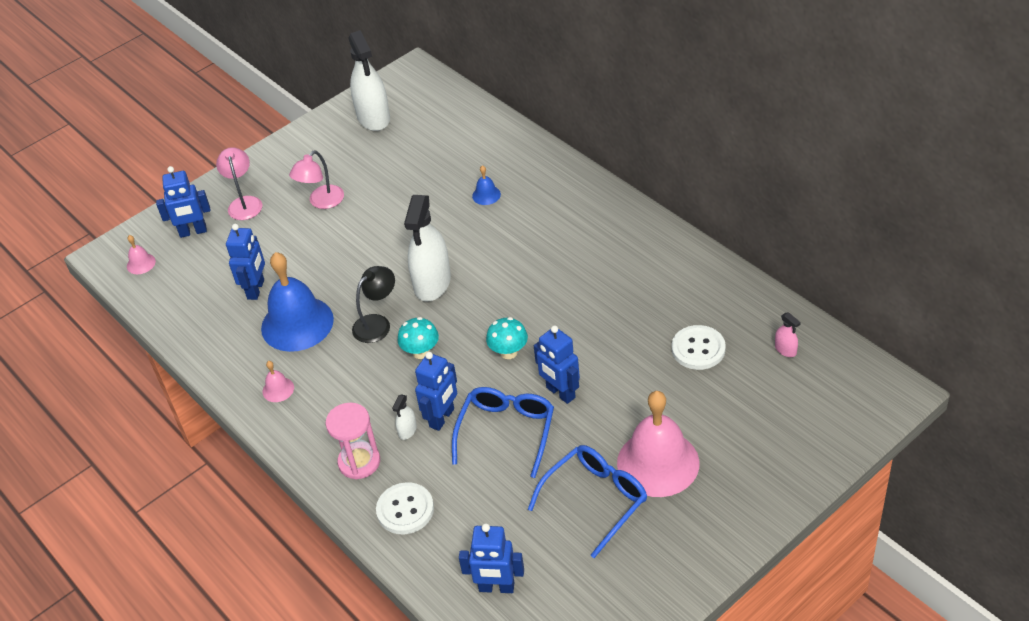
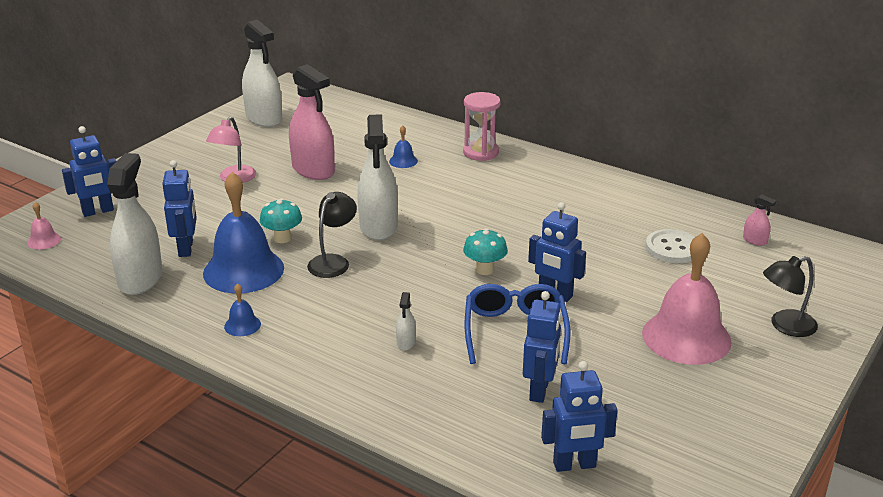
camera: 20 degrees left, 15 degrees down
(209, 322) = (140, 279): none -> white spray bottle
(244, 203) = (149, 186): pink lamp -> none
(278, 389) = (242, 325): pink bell -> blue bell
(359, 462) = (363, 375): pink hourglass -> pink hourglass (481, 153)
(397, 198) = (313, 170): none -> pink spray bottle
(405, 510) = (435, 410): white button -> none
(421, 352) = (391, 279): turquoise mushroom -> turquoise mushroom (282, 238)
(442, 418) = (439, 328): blue robot -> blue robot (539, 390)
(595, 500) = (640, 374): blue glasses -> none
(758, 464) = (785, 326): none -> black lamp

